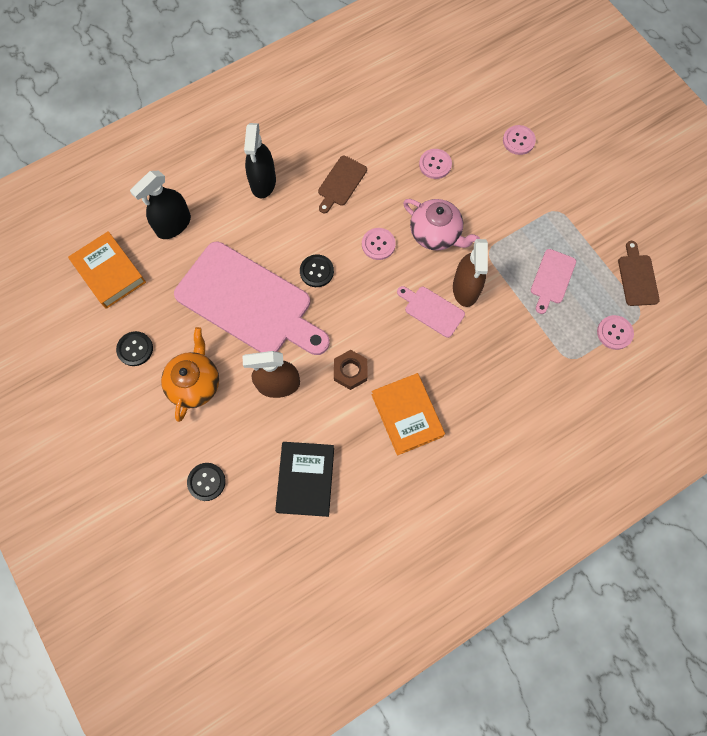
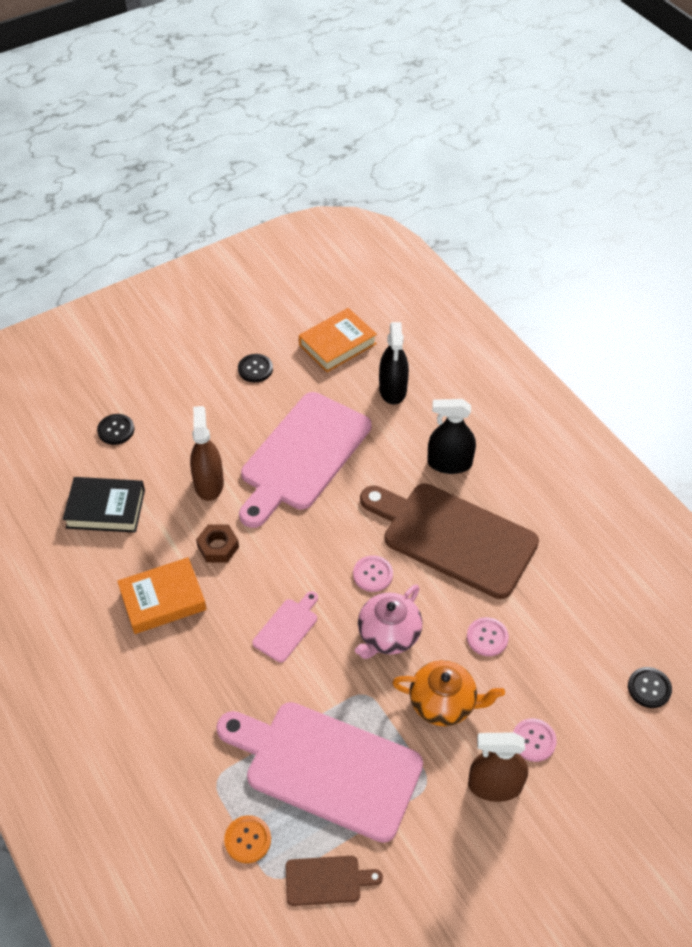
camera: 90 degrees right, 20 degrees down
(173, 225) = (393, 389): black spray bottle -> black spray bottle turned 135 degrees counterclockwise
(195, 383) = (216, 416): orange teapot -> orange teapot (443, 703)
(316, 271) = (338, 515): black button -> black button (649, 688)
(341, 183) = (453, 537): brown cutting board -> brown cutting board, size x2.30
(465, 288) = (314, 665): brown spray bottle -> brown spray bottle (495, 785)
(552, 279) = (326, 767): pink cutting board -> pink cutting board, size x2.30
(614, 333) = (248, 840): pink button -> orange button

